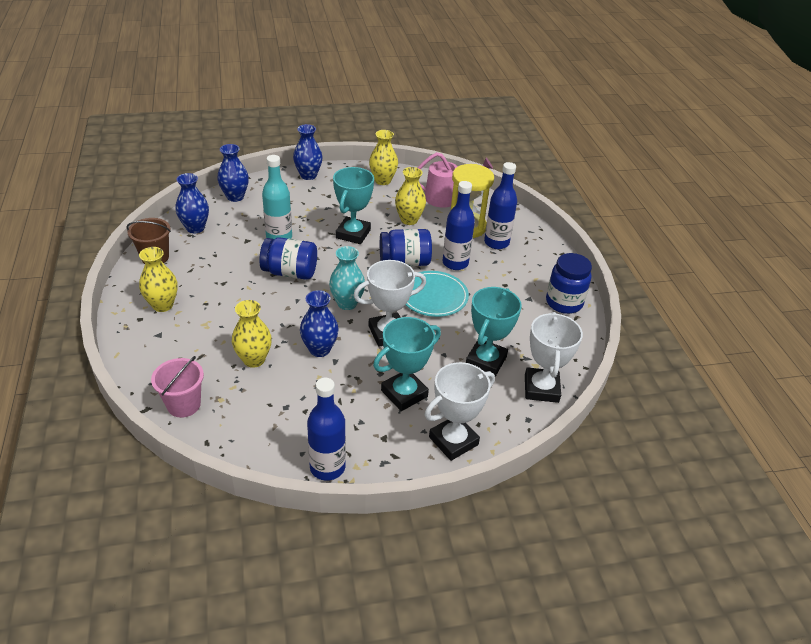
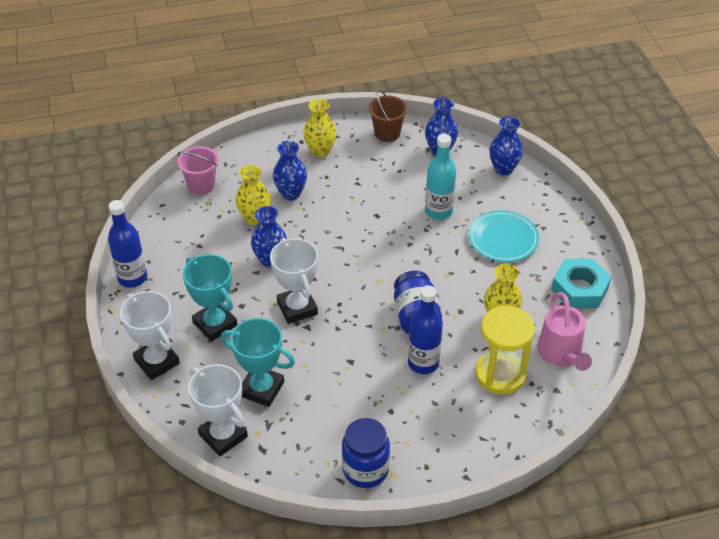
camera: 90 degrees right, 5 degrees up
(290, 272) = (381, 227): blue jar -> none
(308, 175) = (567, 221): blue vase -> blue vase (291, 193)
(347, 303) = (339, 274): turquoise vase -> none
(353, 234) = (459, 269): turquoise trophy -> none
(382, 180) = (579, 289): yellow vase -> turquoise nut
(433, 296) = (359, 343): turquoise plate -> turquoise plate (503, 239)
(496, 243) = (473, 405): blue bottle -> none
(541, 388) = (223, 436): white trophy -> white trophy turned 45 degrees clockwise

